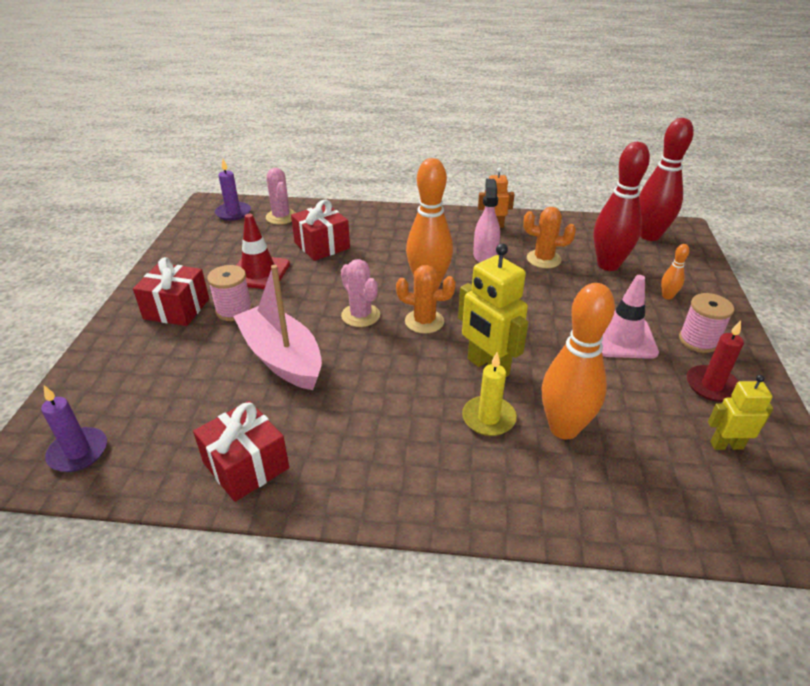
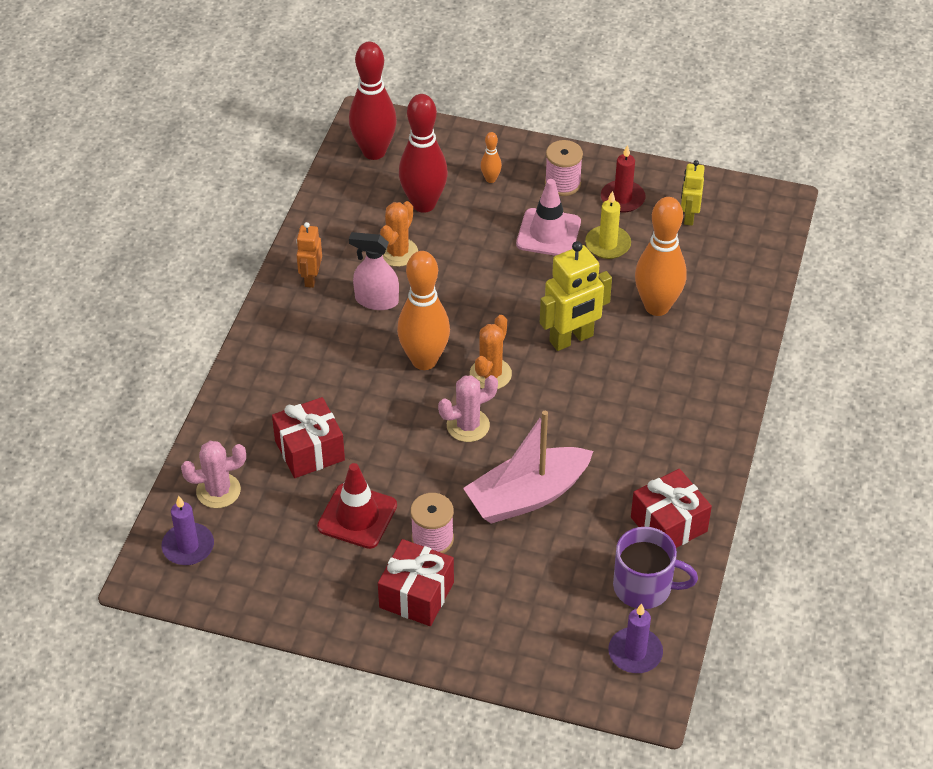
camera: 80 degrees left, 10 degrees up
(162, 452) = (644, 587): none -> purple mug
(488, 418) = (637, 352): yellow candle -> yellow candle (608, 244)

